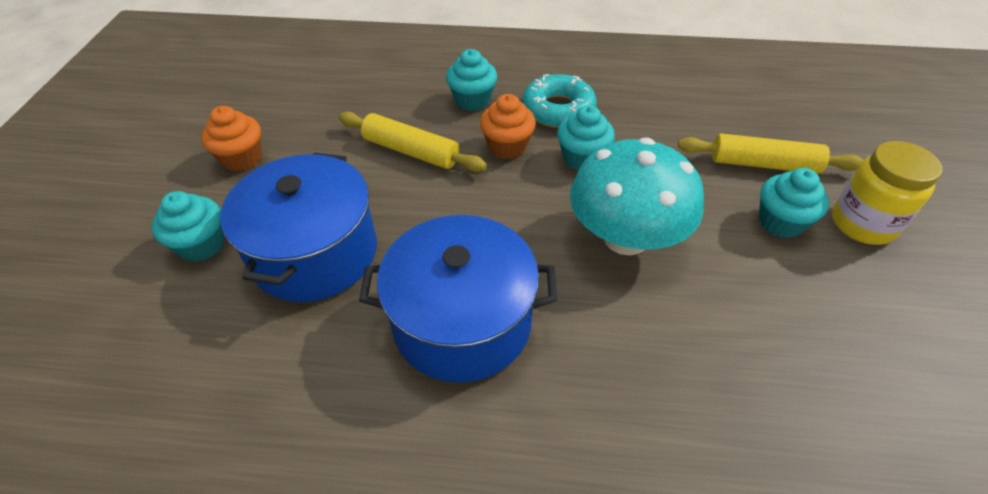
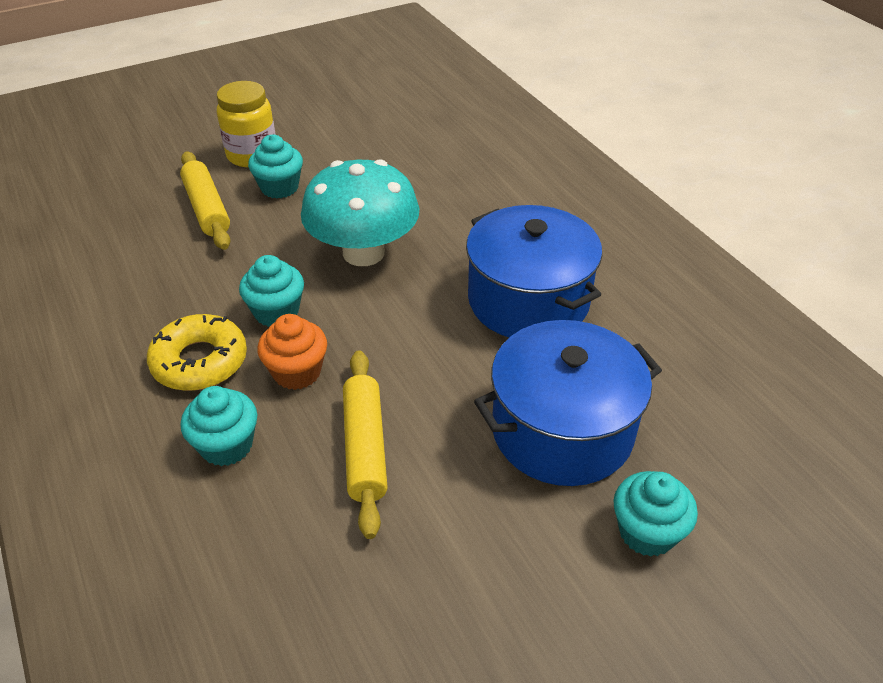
camera: 125 degrees left, 5 degrees down
(242, 158) = (513, 616): orange cupcake -> none
(558, 109) = (200, 361): turquoise donut -> yellow donut

